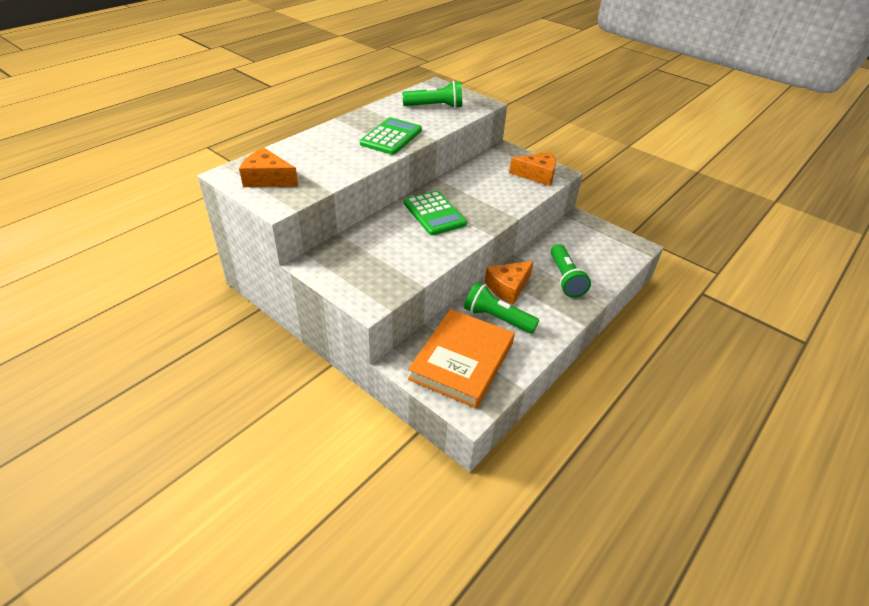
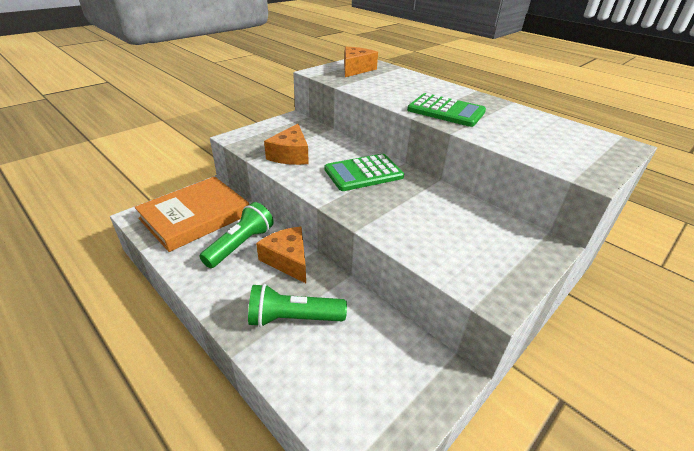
camera: 95 degrees right, 5 degrees down
(435, 107) = (546, 138): green flashlight -> none
(462, 361) = (195, 216): orange book -> orange book turned 75 degrees counterclockwise
(537, 175) = (477, 268): orange cheese -> orange cheese (290, 155)

